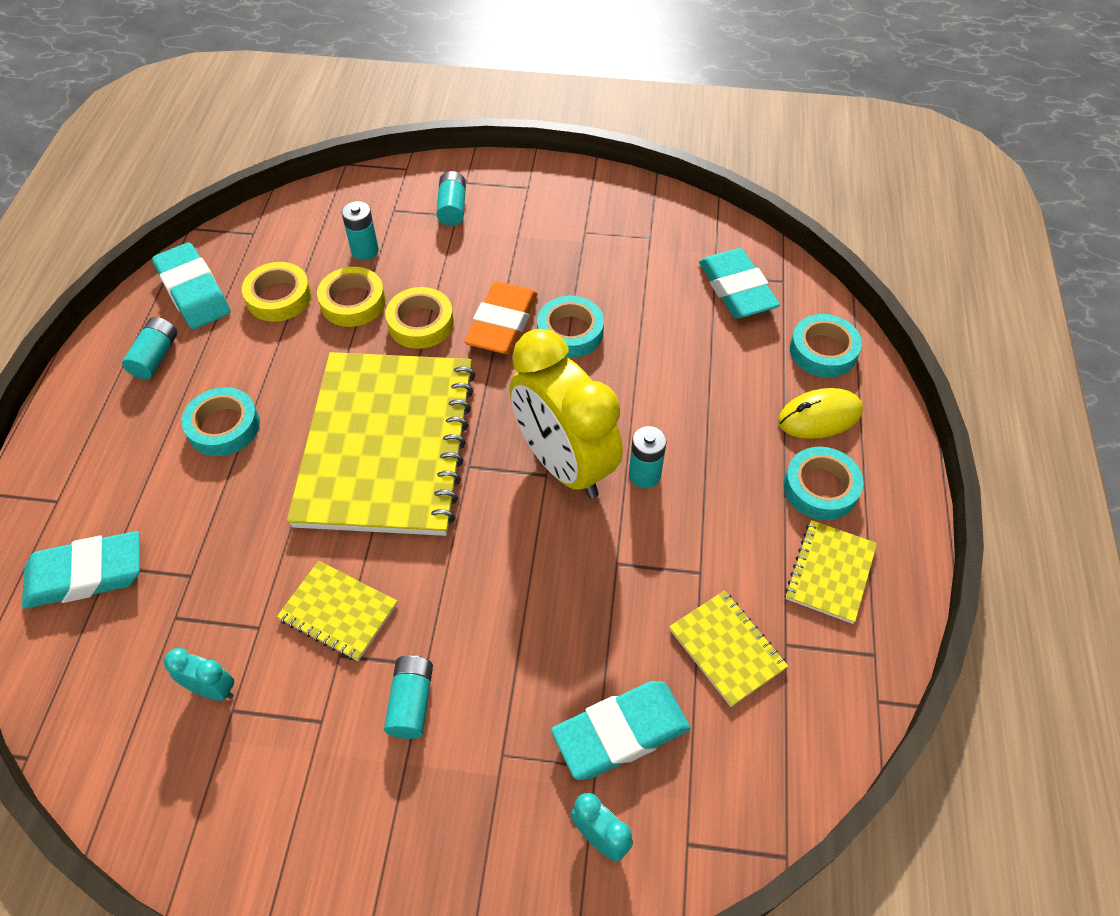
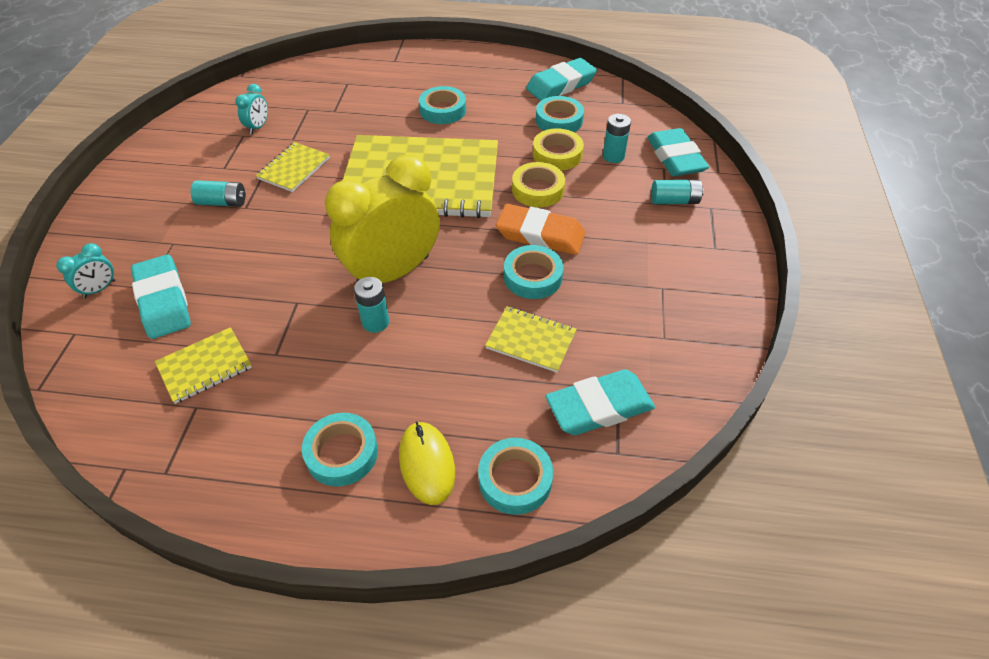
camera: 90 degrees right, 5 degrees down
(86, 574) = (343, 77): turquoise eraser -> turquoise eraser (675, 158)
(155, 357) = (502, 78): turquoise battery -> none
(279, 297) = (559, 120): yellow tape -> turquoise tape
(830, 572) = (252, 449): yellow notebook -> yellow notebook (531, 340)

